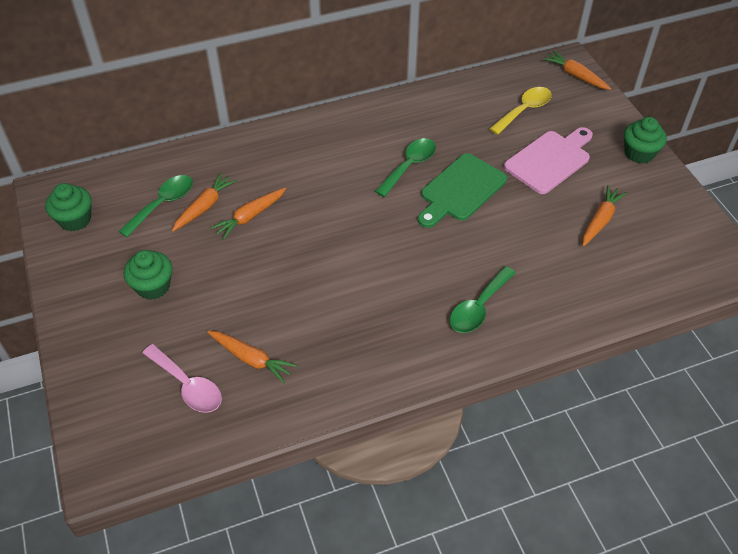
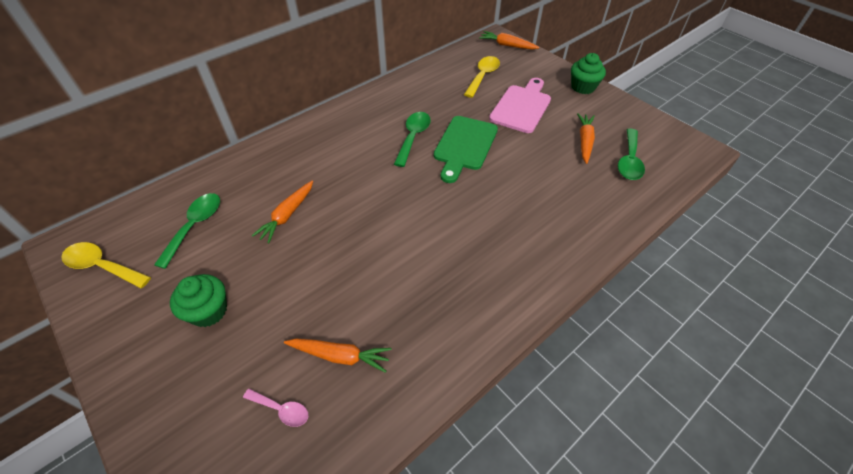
camera: 20 degrees left, 0 degrees up
(75, 220) = (102, 266): green cupcake -> yellow spoon
(188, 386) = (281, 410): pink spoon -> pink spoon, size x0.60
(205, 207) = (239, 218): orange carrot -> none
(478, 307) = (529, 238): green spoon -> green spoon (629, 161)

